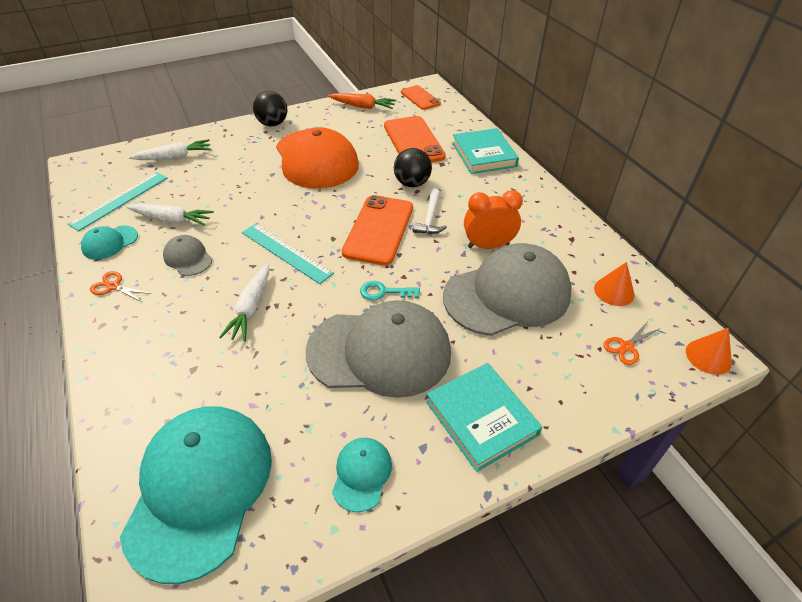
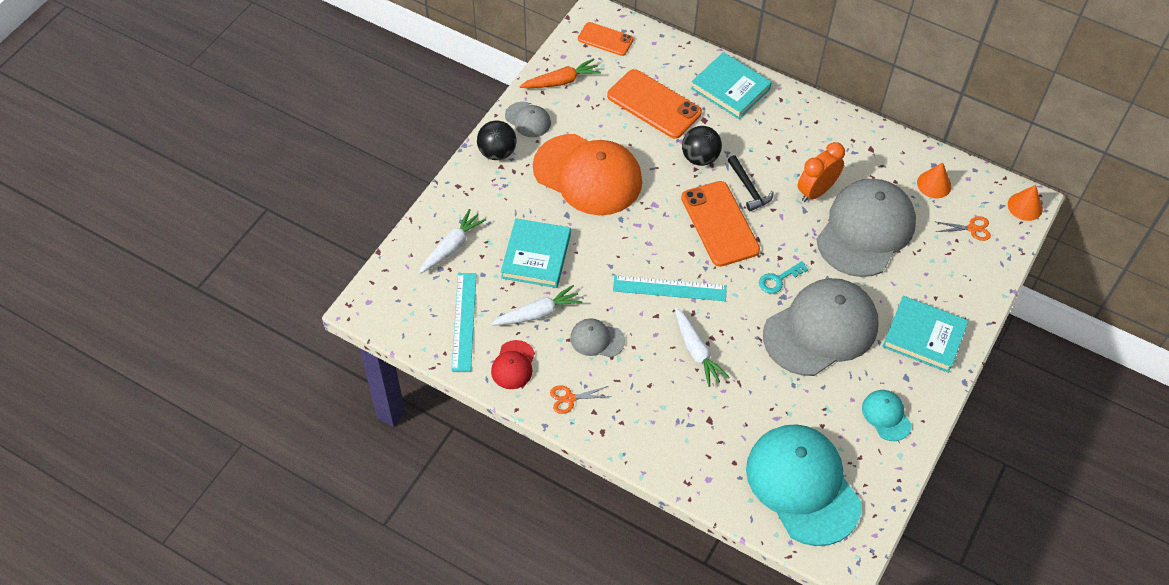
camera: 35 degrees left, 10 degrees up
(110, 242) = (513, 365): turquoise cap -> red cap
(219, 187) = (536, 256): none -> turquoise book
(315, 116) = (528, 120): none -> grey cap
(430, 218) = (748, 188): white hammer -> black hammer
(626, 347) = (972, 228): orange scissors -> orange scissors turned 105 degrees counterclockwise

